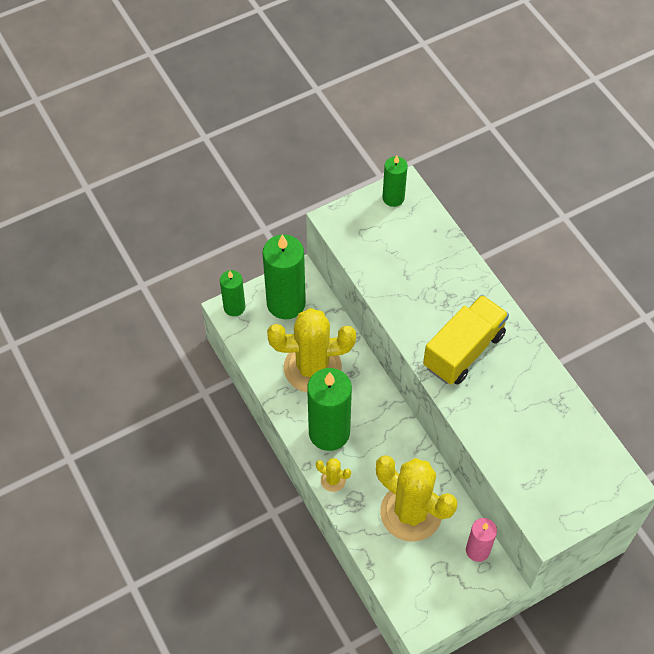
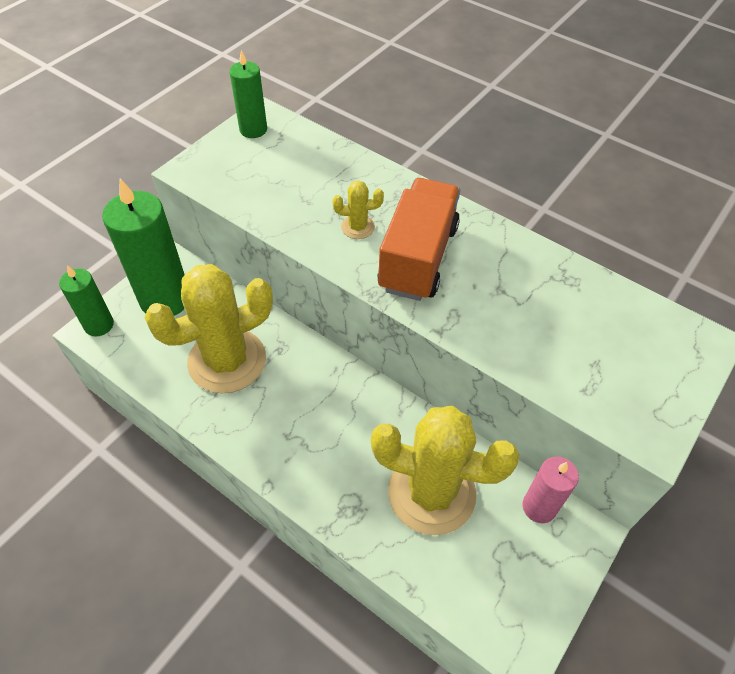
camera: 25 degrees left, 5 degrees down
(329, 432) = (280, 431): green candle -> none
(333, 480) = (310, 491): yellow cactus -> yellow cactus (357, 227)
(463, 350) = (418, 258): yellow truck -> orange truck

